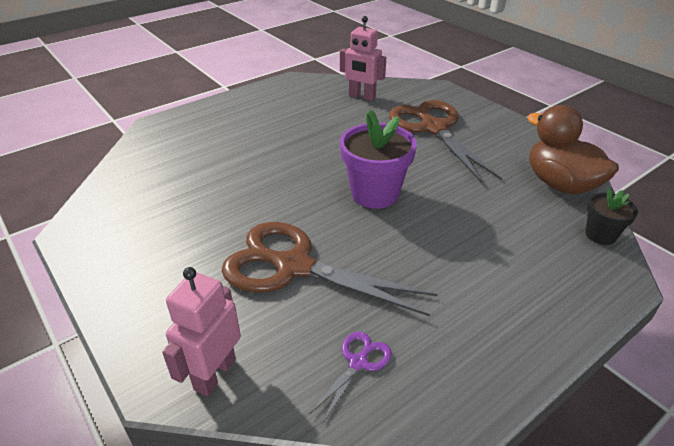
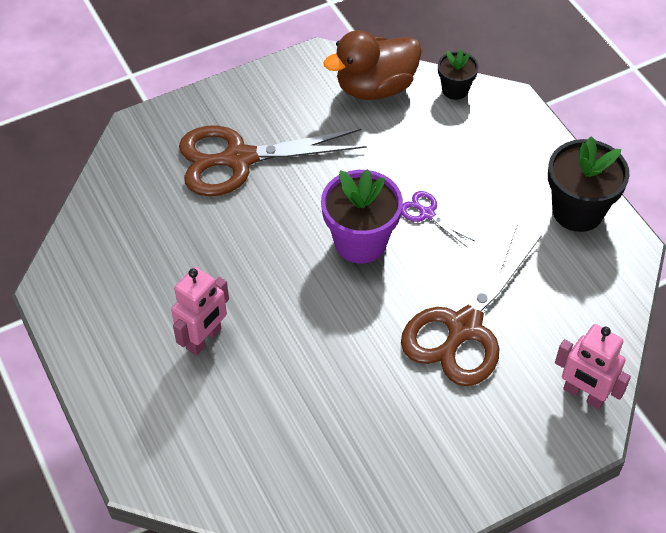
camera: 80 degrees left, 15 degrees up
(358, 363) = (580, 295): purple scissors -> purple scissors (427, 214)
(362, 96) = (133, 214): pink robot -> pink robot (204, 339)
(486, 353) = (577, 211): none -> black flower pot

